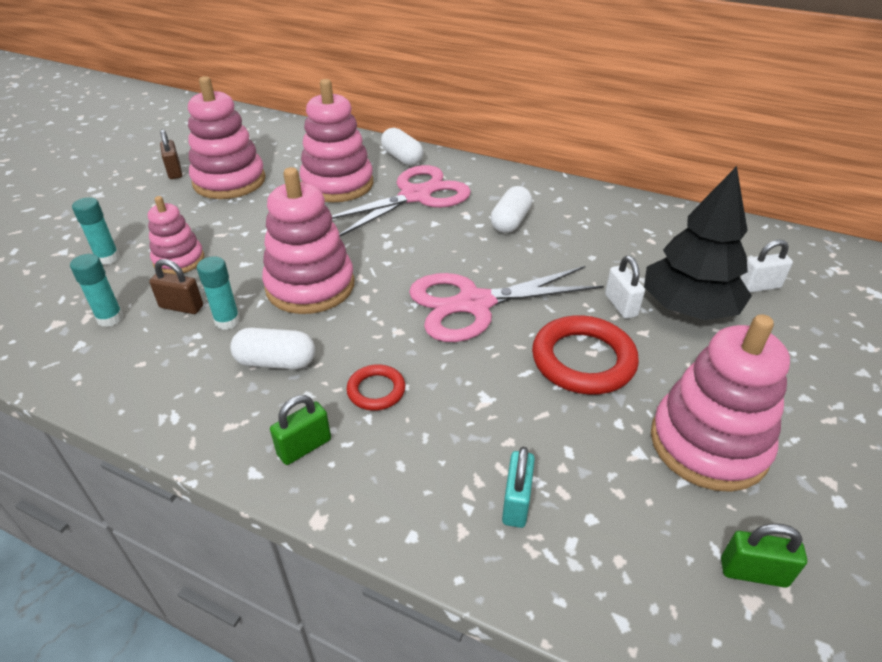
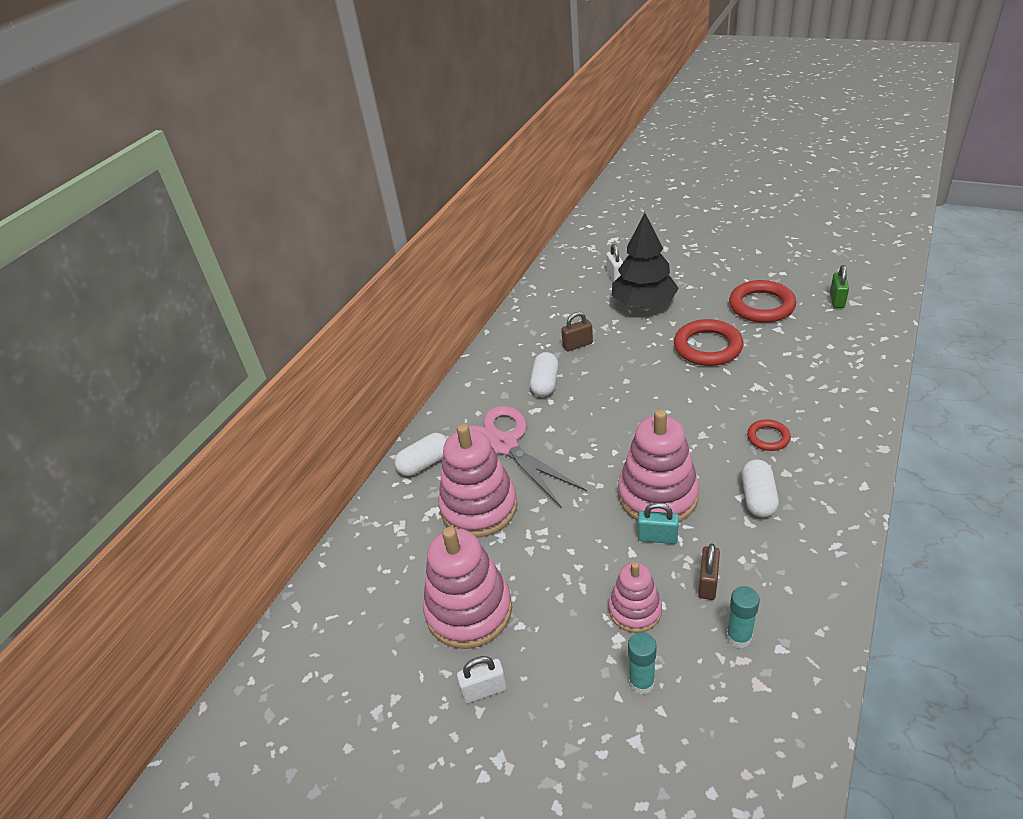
camera: 85 degrees left, 0 degrees up
(175, 172) = (441, 681): brown padlock -> brown padlock (577, 345)
(227, 321) = (718, 542): turquoise glue stick -> none
(304, 447) = (832, 465): green padlock -> none
(474, 304) = (661, 397): pink scissors -> none
(510, 222) = (545, 383): white capsule -> white capsule turned 75 degrees clockwise
(516, 502) = (832, 371): turquoise padlock -> turquoise padlock (657, 537)
(621, 305) = (647, 330): white padlock -> white padlock (484, 690)
(708, 444) = (761, 306): pink stacking toy -> red ring

